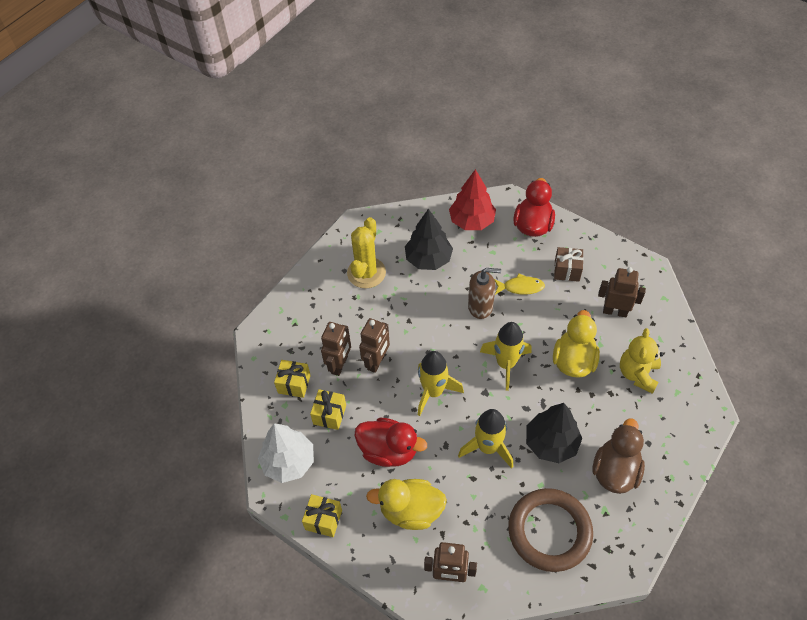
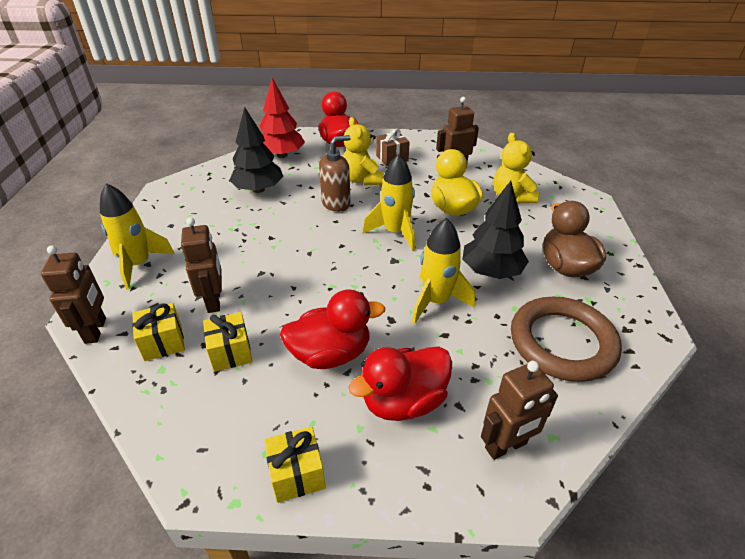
camera: 35 degrees left, 15 degrees down
(289, 462) = (202, 429): white tree -> none
(366, 273) = (198, 219): yellow cactus -> none
(377, 362) = (258, 281): brown robot -> brown robot (96, 330)
(411, 511) = (403, 401): yellow duck -> red duck
(433, 392) = (341, 281): yellow rocket -> yellow rocket (139, 265)
(521, 287) = (362, 180): yellow fish -> yellow teddy bear

